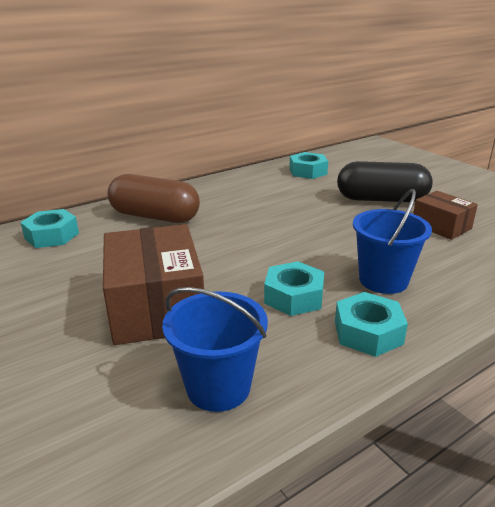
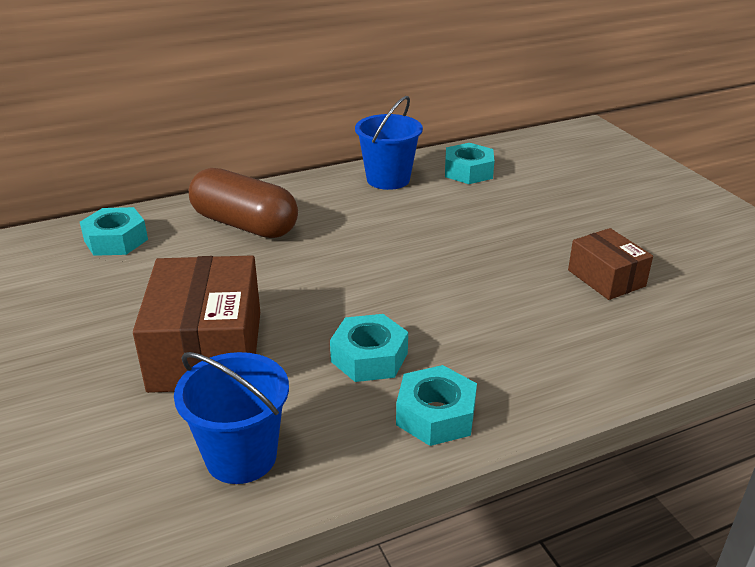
camera: 10 degrees right, 5 degrees up
(381, 199) = (547, 227): black capsule -> none
(383, 280) = (488, 348): blue bucket -> blue bucket (388, 179)

